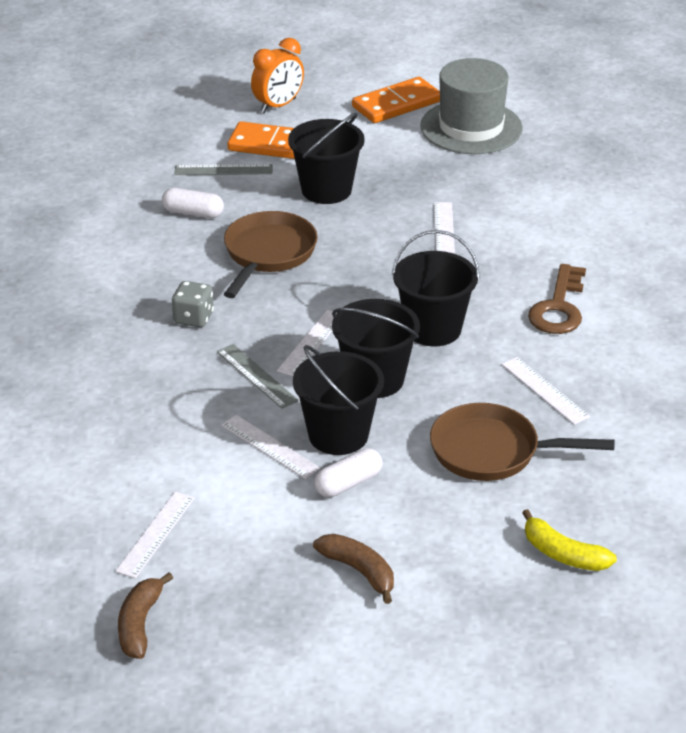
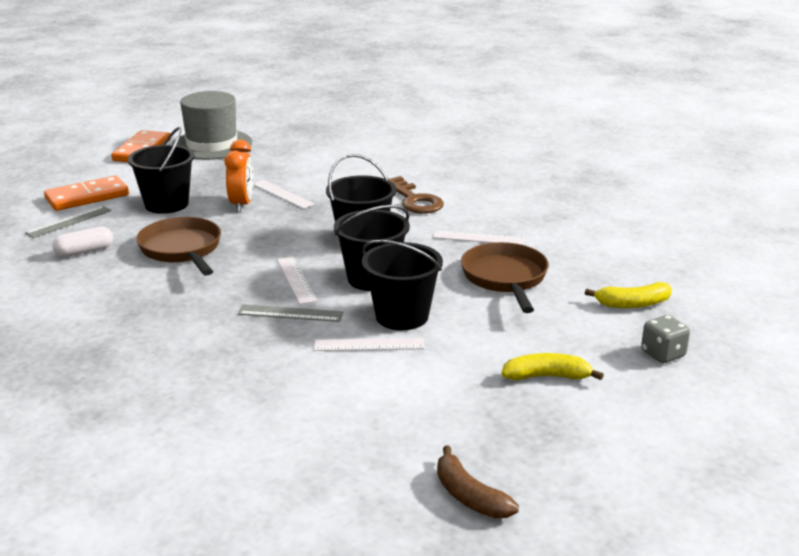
camera: 45 degrees left, 10 degrees down
(155, 534) = (381, 436): white ruler -> none
(193, 318) = (187, 305): grey dice -> grey dice (663, 354)
(278, 106) = (55, 178): orange clock -> orange clock (242, 204)
(348, 483) = (454, 337): white capsule -> none
(359, 571) = (547, 376): brown banana -> yellow banana
(492, 451) = (505, 278): brown pan -> brown pan turned 120 degrees clockwise

